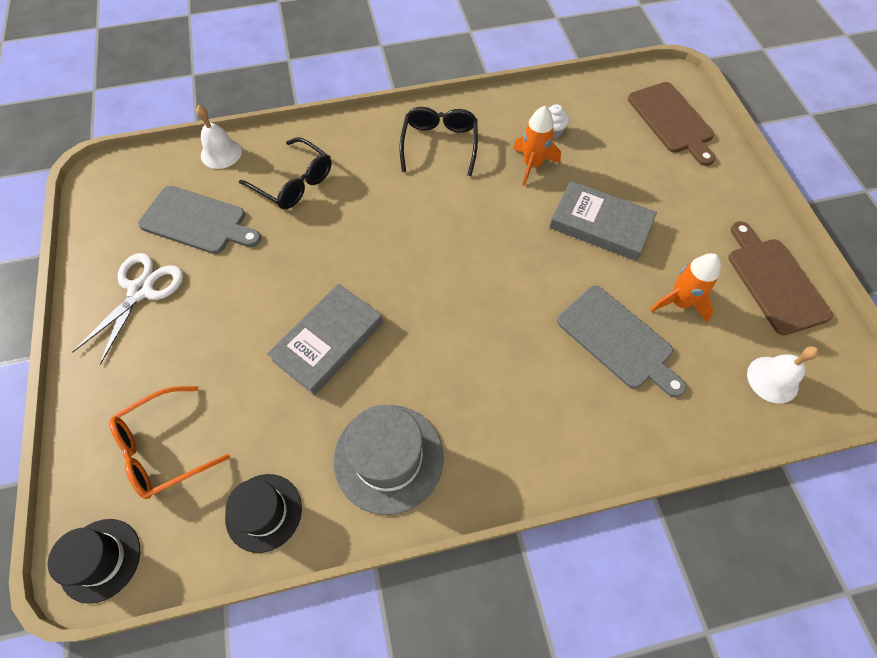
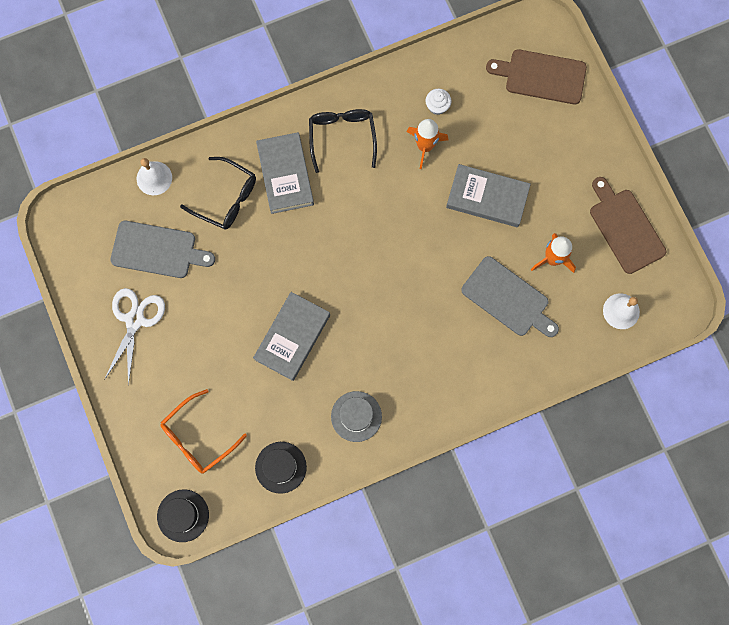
camera: 10 degrees left, 15 degrees up
(367, 170) = (285, 175): none -> grey book
(388, 458) = (356, 416): grey hat -> grey hat, size x0.66
(672, 120) = (541, 76): brown cutting board -> brown cutting board turned 135 degrees clockwise

